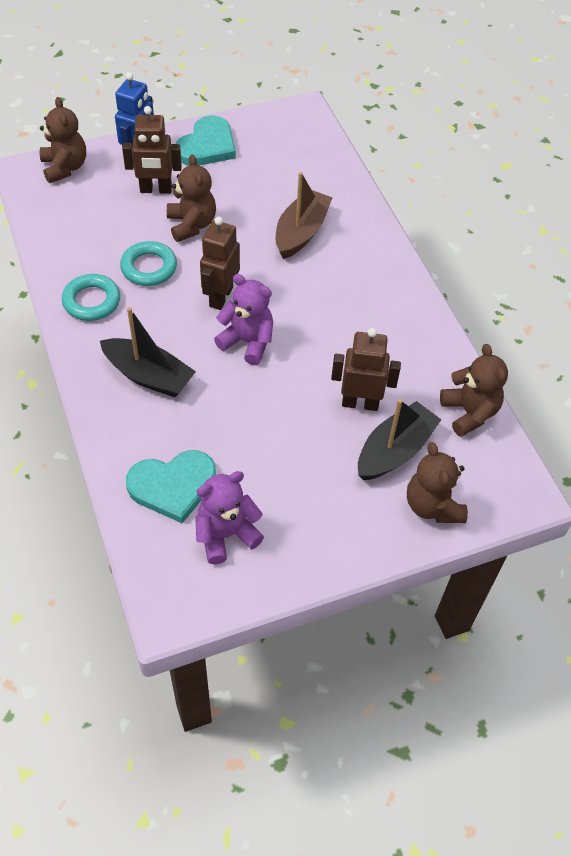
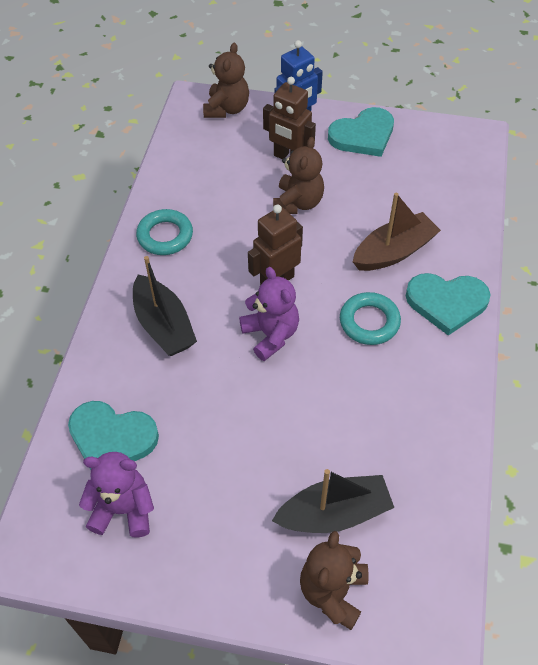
camera: 35 degrees right, 0 degrees up
(149, 267) = (233, 226): turquoise ring -> turquoise ring (369, 322)
(360, 403) = (334, 447): brown robot -> none
(370, 255) = (446, 302): none -> turquoise heart
(469, 412) = (438, 514): brown teddy bear -> none

